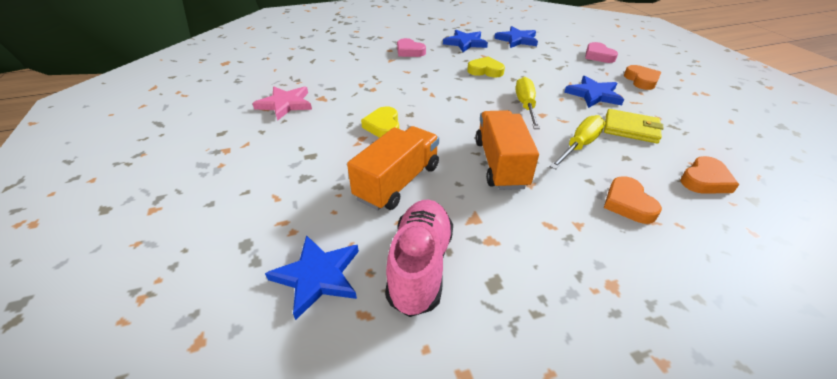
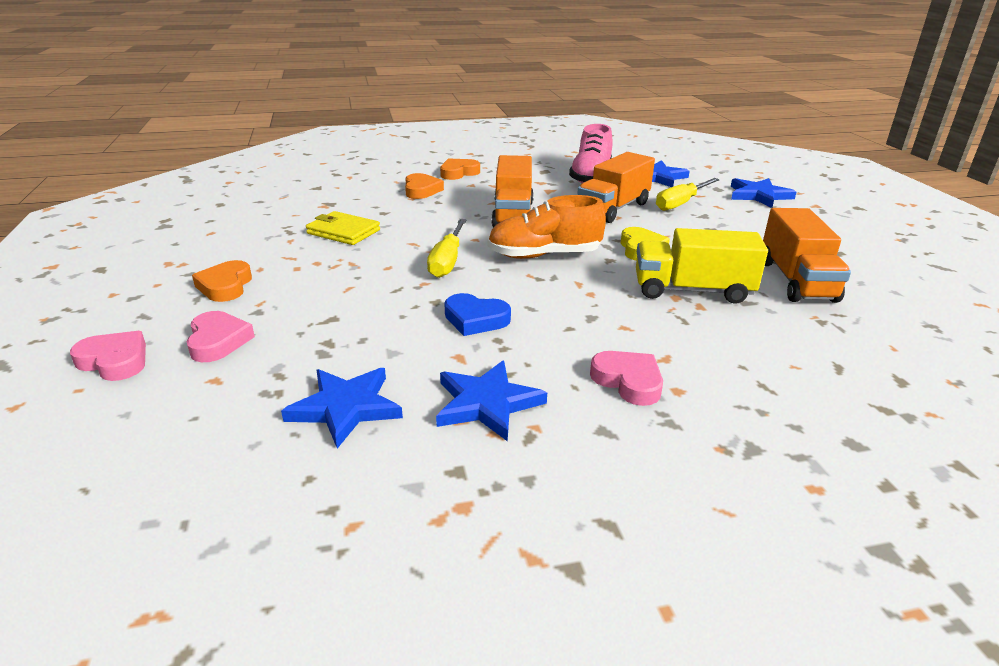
camera: 175 degrees left, 10 degrees down
(285, 104) = (796, 281): pink star -> orange truck
(360, 93) = (692, 290): none -> yellow truck
(458, 115) = (544, 255): none -> orange shoe
(485, 71) = (475, 319): yellow heart -> blue heart
(579, 145) = (420, 222): yellow screwdriver -> yellow screwdriver (681, 203)
(594, 94) = (334, 269): blue star -> blue star (759, 195)
(628, 47) = (115, 361): none -> pink heart
(705, 180) = (335, 197): orange heart -> orange heart (458, 173)

